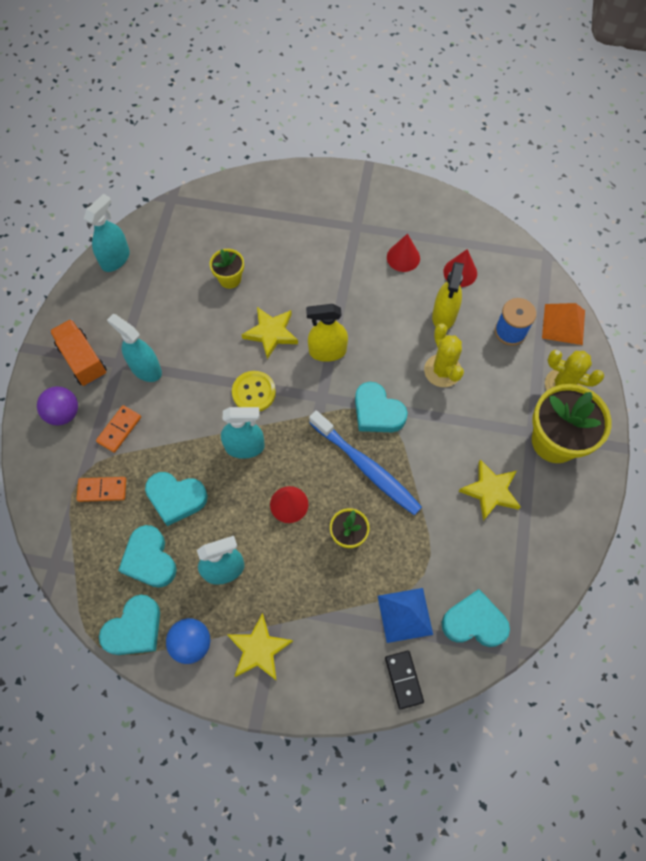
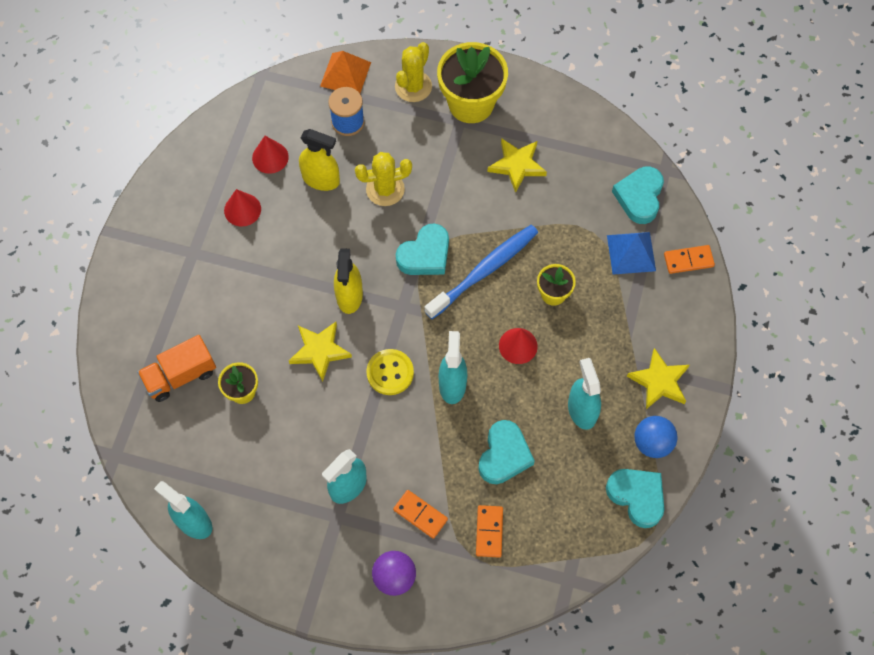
camera: 85 degrees left, 0 degrees up
(82, 360) = (328, 557): orange truck -> orange truck (180, 375)
(149, 559) = (567, 482): turquoise heart -> none
(403, 679) = (688, 260): black domino -> orange domino

